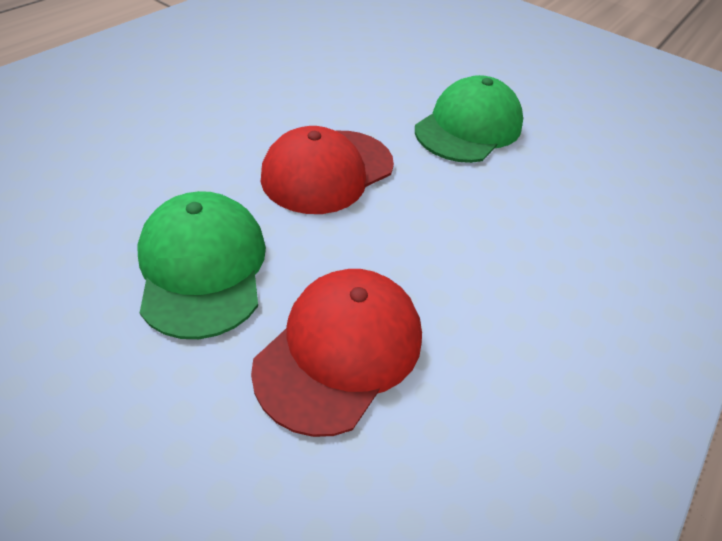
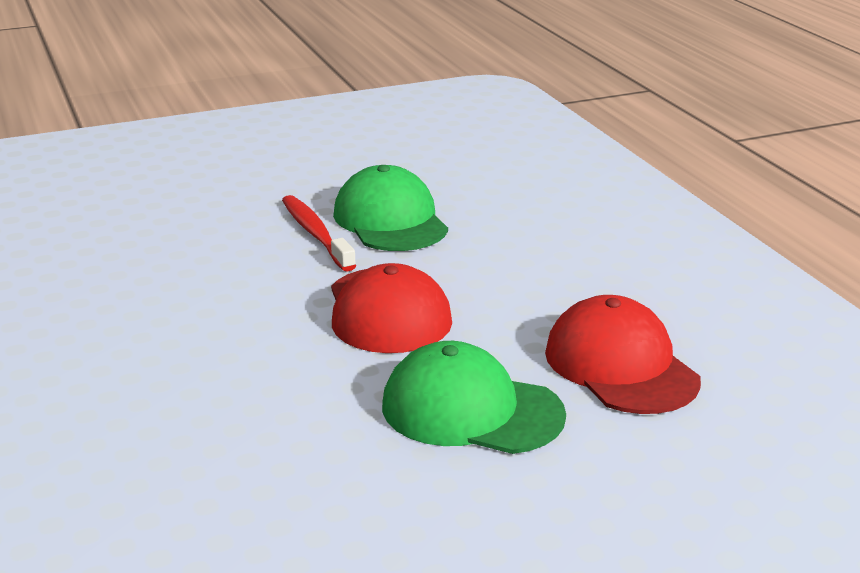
camera: 55 degrees left, 20 degrees down
(411, 101) = (315, 234): none -> red toothbrush

